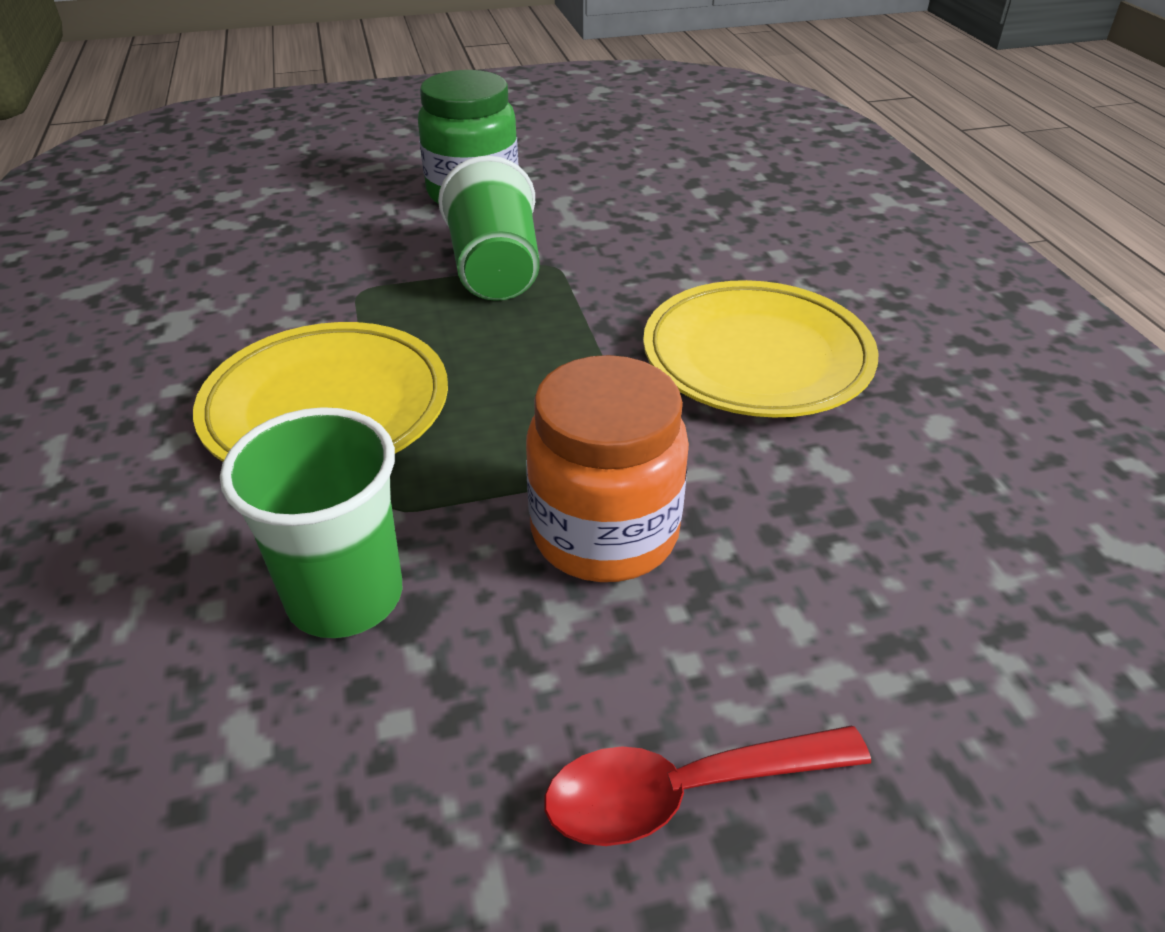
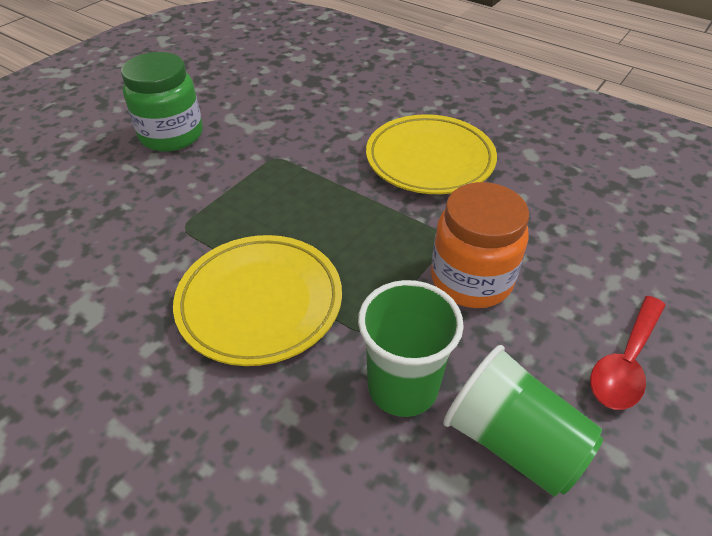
camera: 40 degrees left, 5 degrees up
(495, 270) = (247, 176): green cup -> green cup (512, 441)

